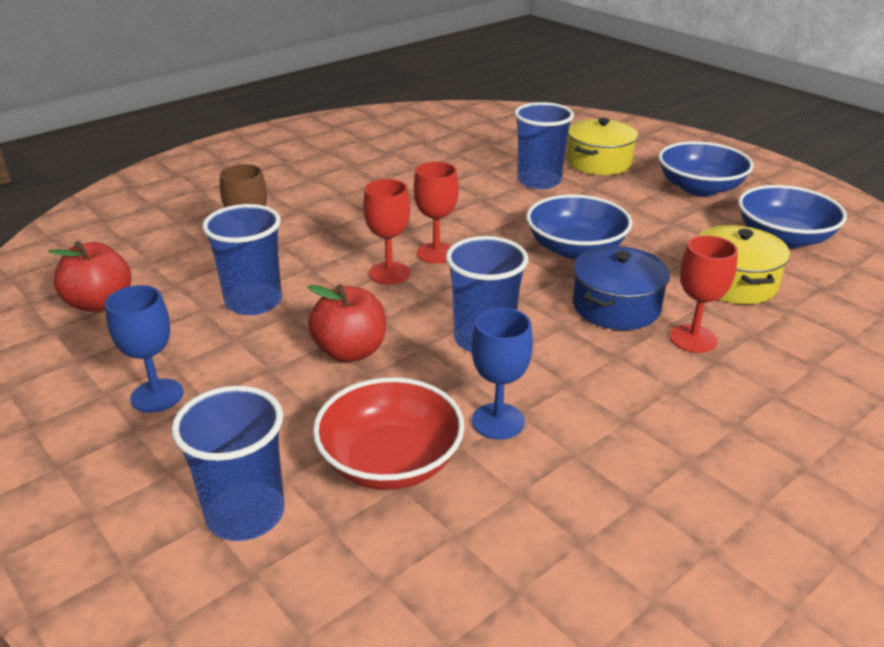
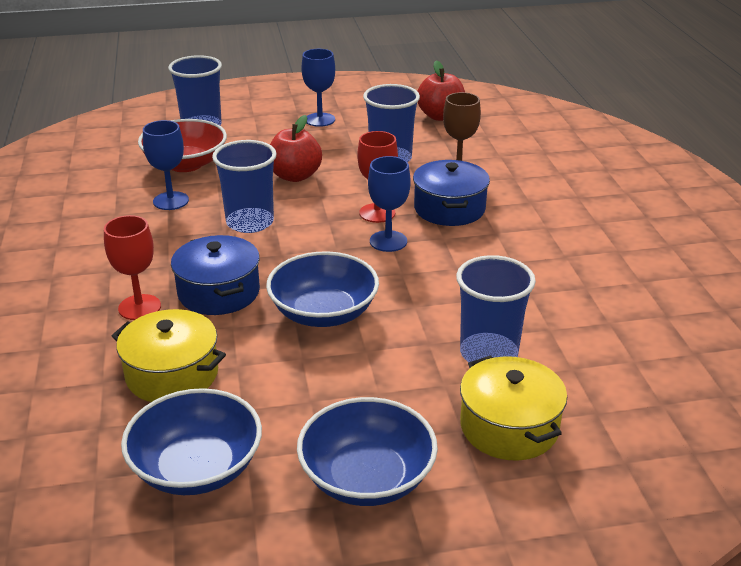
camera: 120 degrees right, 0 degrees up
(345, 240) = (449, 209): none -> blue pot
(436, 253) = (388, 241): red goblet -> blue goblet

